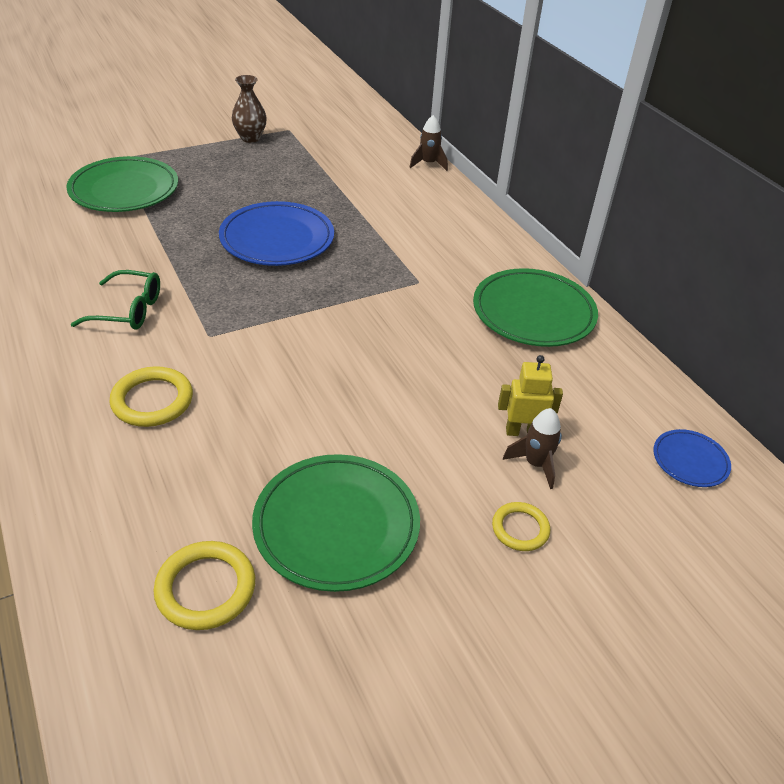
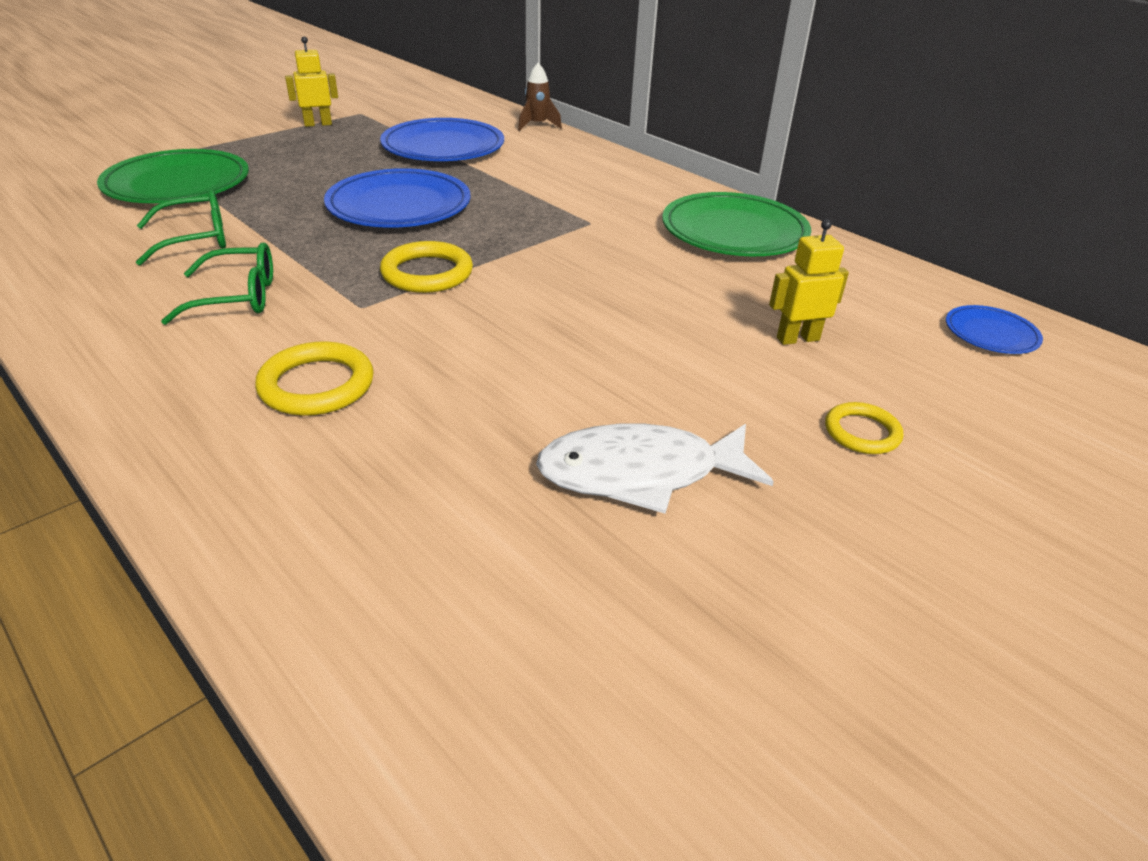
camera: 15 degrees left, 5 degrees down
(119, 249) = (196, 239): none -> green glasses
(206, 588) = (504, 586): yellow ring -> yellow ring (427, 273)
(250, 138) = (318, 124): brown vase -> yellow robot
(336, 525) = (640, 473): green plate -> white fish
(339, 178) = (443, 147): none -> blue plate
(535, 464) = (833, 366): brown rocket -> none

